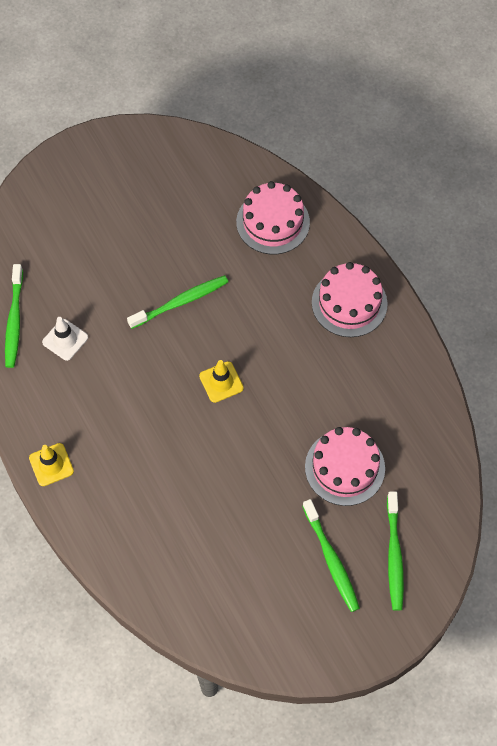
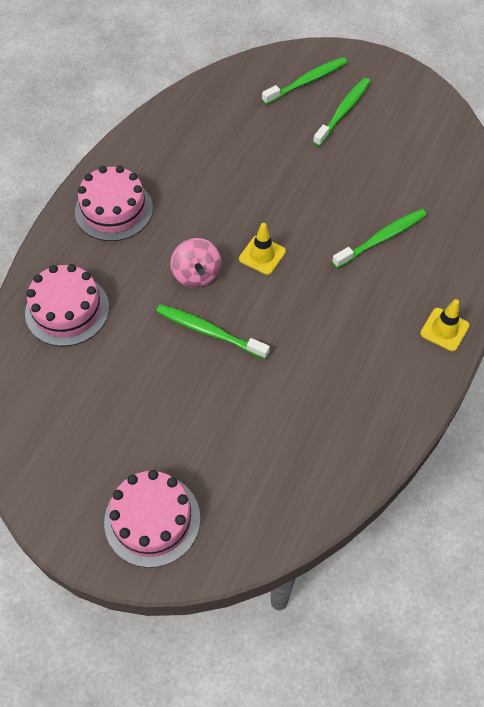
camera: 125 degrees left, 5 degrees down
(14, 321) = (343, 460): green toothbrush -> green toothbrush (382, 238)
(65, 340) = (324, 400): white traffic cone -> none
(239, 324) = (196, 274): none -> pink spinning top
(344, 467) = (265, 139): pink cake -> pink cake (152, 520)

